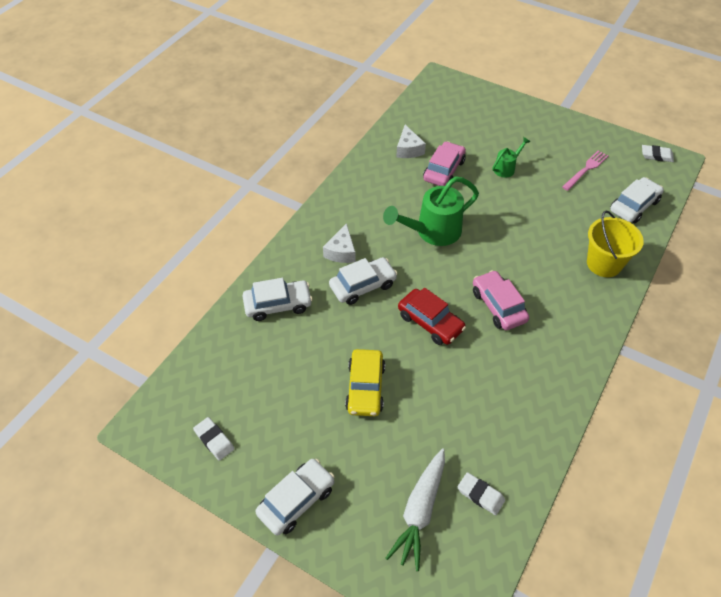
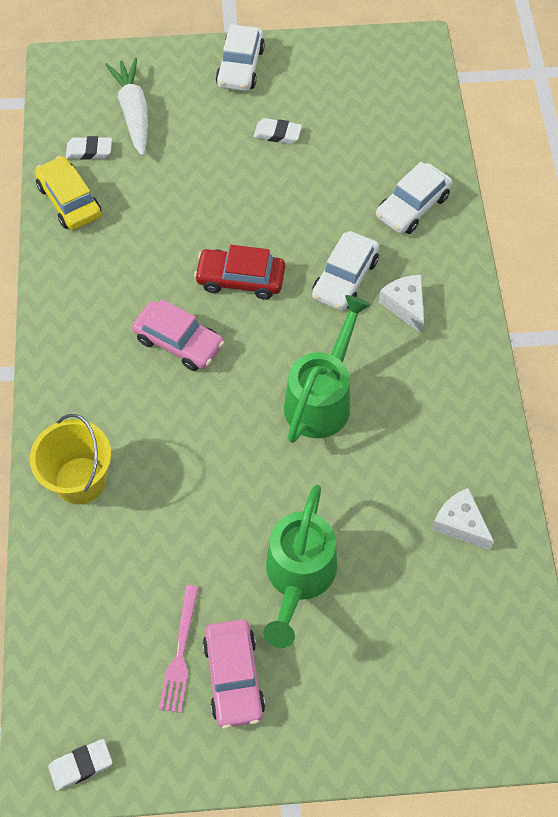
camera: 145 degrees right, 10 degrees up
(214, 440) = (348, 68): white eraser -> white eraser (277, 134)
(365, 388) = (255, 179): yellow car -> yellow car (69, 201)
(443, 170) = (382, 514): pink car -> pink car (234, 676)
(506, 168) = (298, 577): green watering can -> green watering can, size x1.96
(634, 206) = (78, 617): white car -> none

